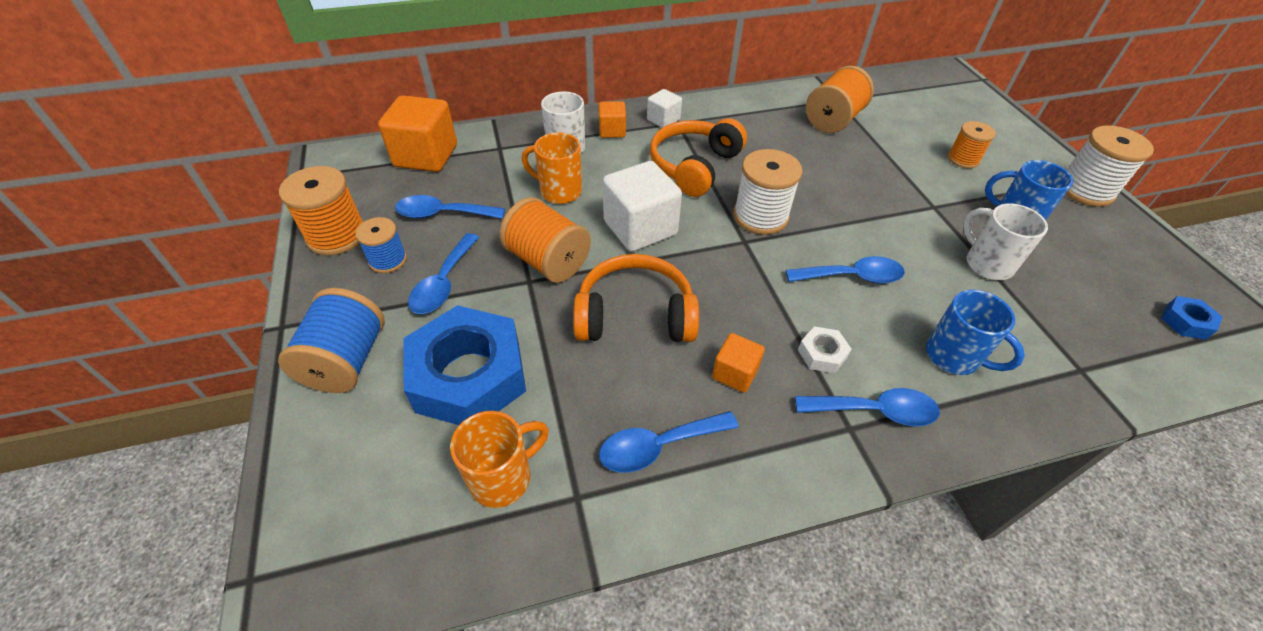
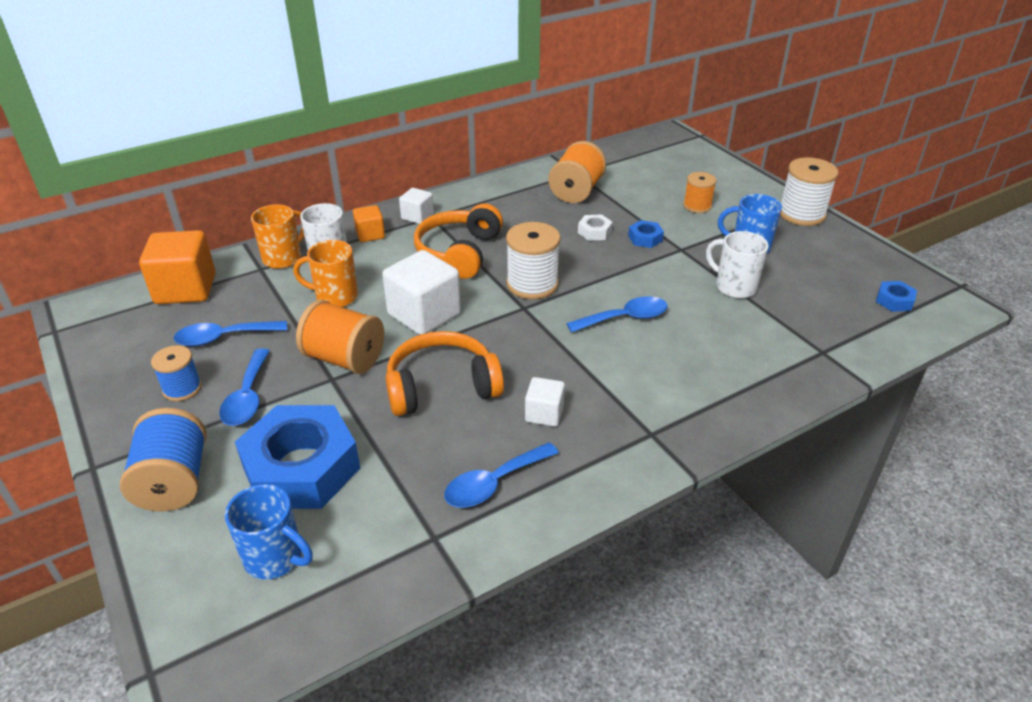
camera: 15 degrees left, 10 degrees down
(337, 235) = (118, 377): orange spool -> none
(503, 477) = (362, 538): orange mug -> orange mug (284, 258)
(735, 373) = (544, 414): orange cube -> white cube
(822, 354) = (614, 383): white nut -> white nut (594, 232)
(875, 411) = (668, 416): blue spoon -> none
(896, 186) = (645, 238): none -> blue nut
(954, 357) = (723, 363): blue mug -> blue mug (275, 558)

